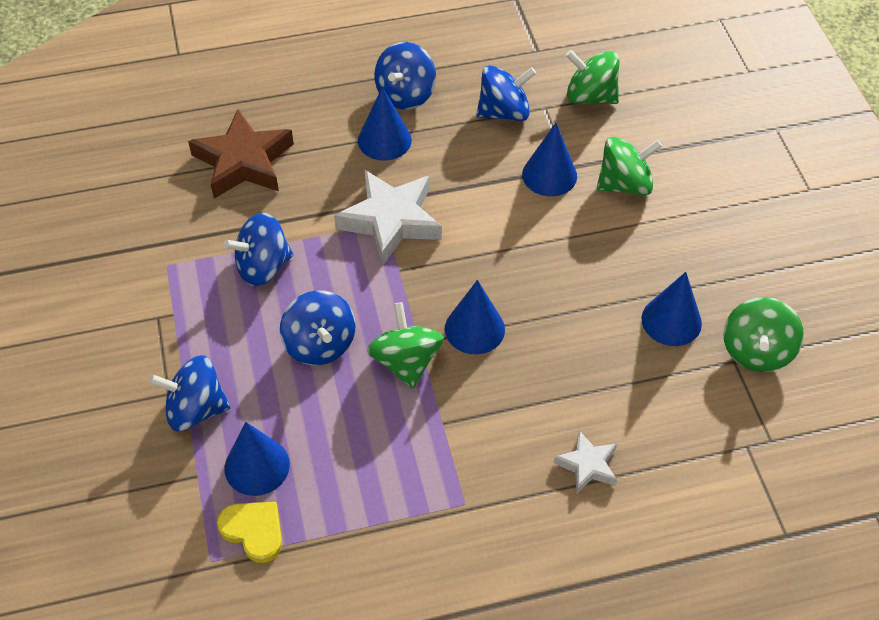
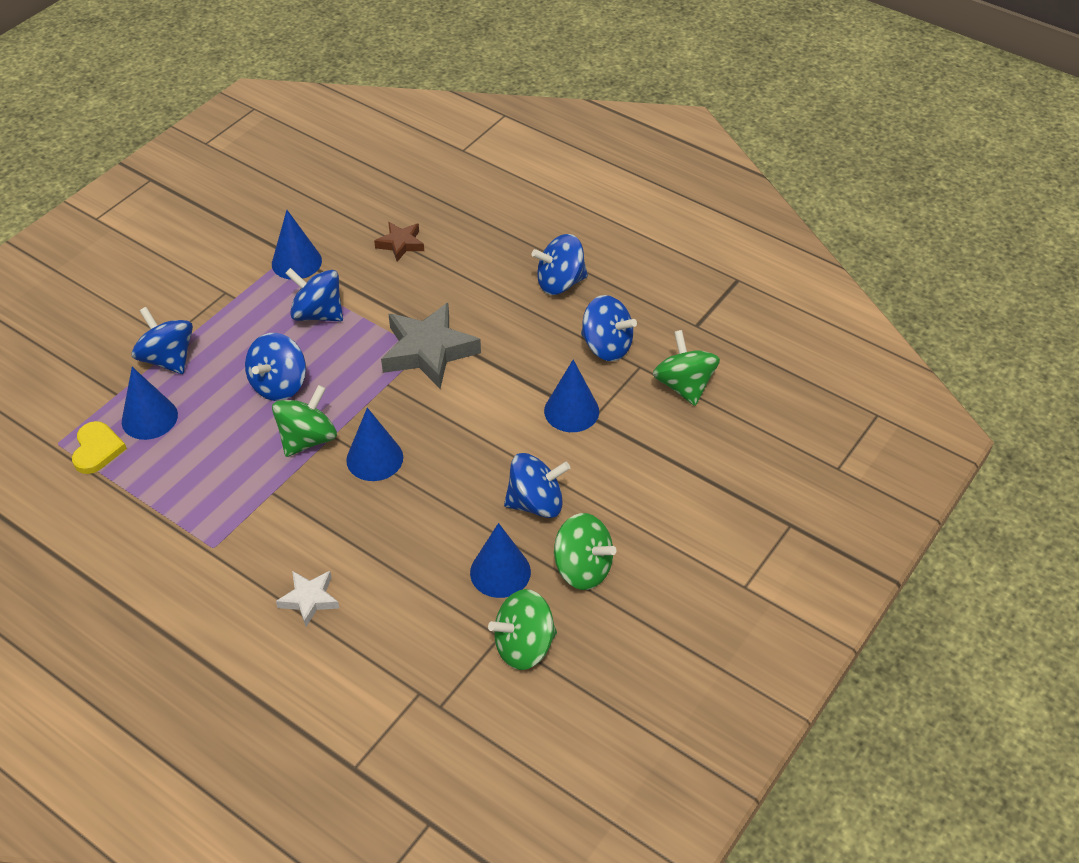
camera: 50 degrees right, 5 degrees down
(243, 162) = (400, 244): brown star -> brown star, size x0.53
(384, 140) = (502, 300): blue cone -> blue cone (296, 262)
(390, 220) = (428, 351): white star -> grey star
(622, 255) = (536, 503): none -> blue spinning top
(624, 184) = (612, 461): green spinning top -> green spinning top (582, 568)

